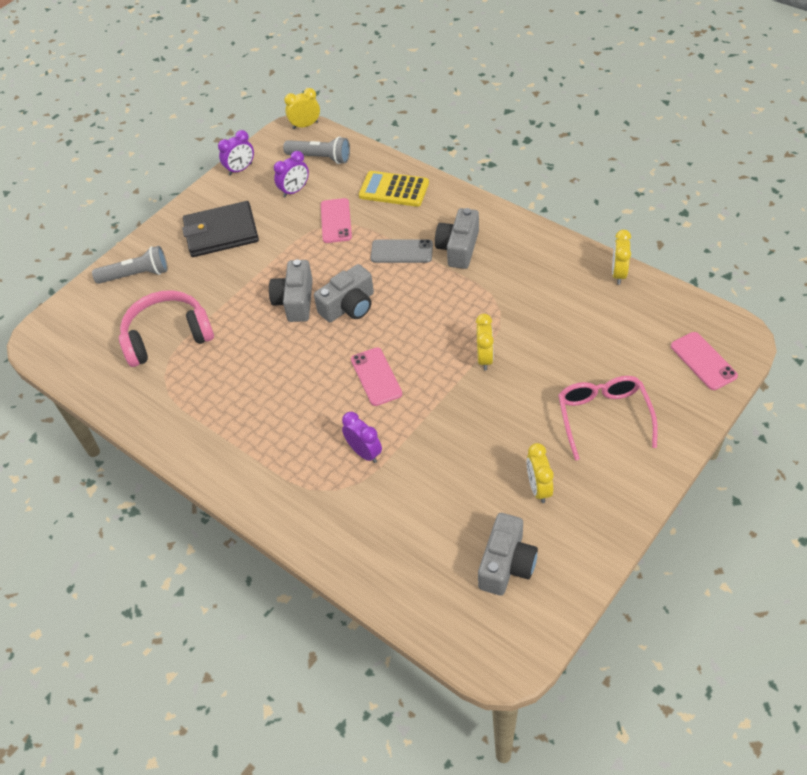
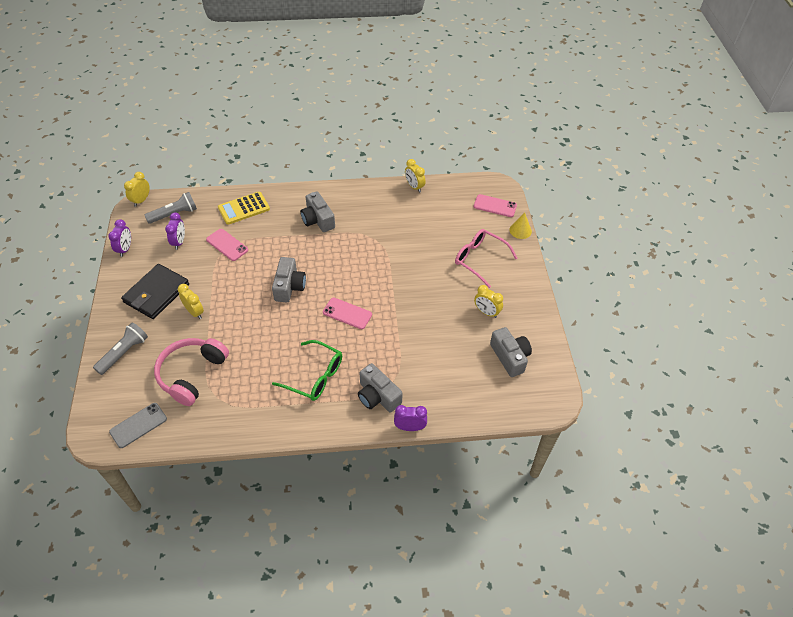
camera: 50 degrees left, 0 degrees up
(271, 422) = (314, 376): none -> green glasses
(295, 301) = (253, 303): grey camera -> grey camera (377, 396)
(364, 452) = (384, 355): purple clock -> purple clock (410, 427)
(401, 251) = (287, 239): grey phone -> grey phone (138, 425)
(484, 358) = (394, 267): yellow clock -> yellow clock (194, 312)
(703, 415) = (520, 230): none -> yellow cone

